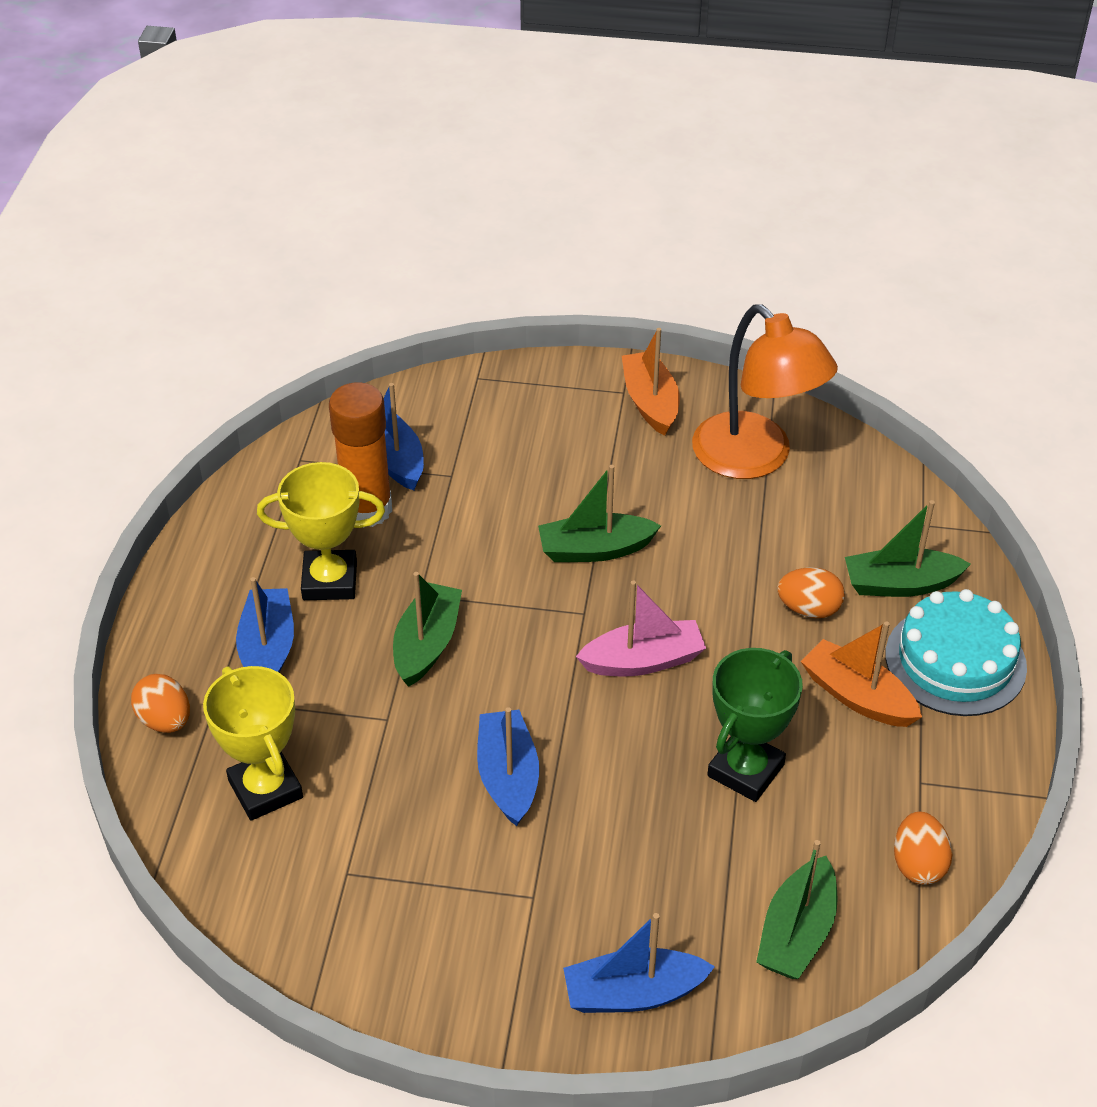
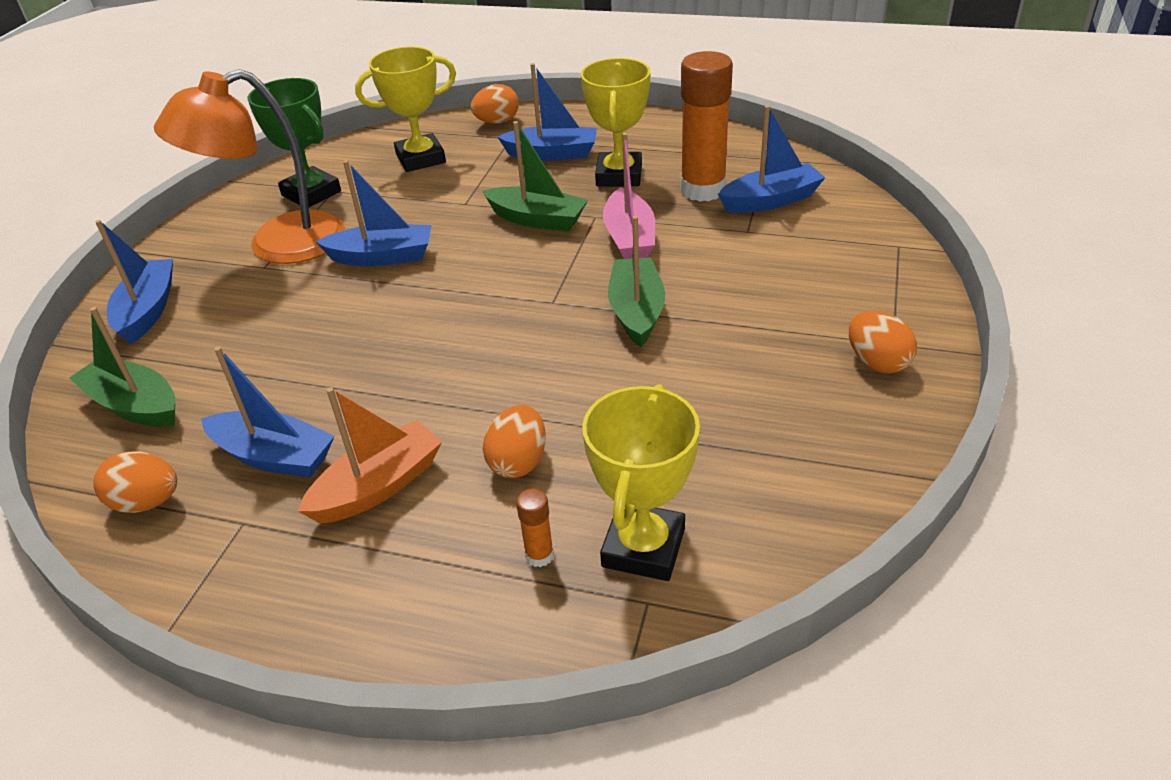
camera: 100 degrees right, 5 degrees down
(643, 661) = (481, 334): pink boat -> pink boat (629, 238)
(650, 402) = (877, 362): orange boat -> orange egg
(745, 770) = (323, 390): green trophy -> green trophy (311, 193)
(755, 459) = (779, 443): orange lamp -> orange lamp (278, 245)
(840, 783) = (274, 456): none -> blue boat
(877, 528) = (643, 547): none -> yellow trophy
(900, 584) = (539, 555): green boat -> orange glue stick
(955, 661) = (397, 590): turquoise cake -> none

